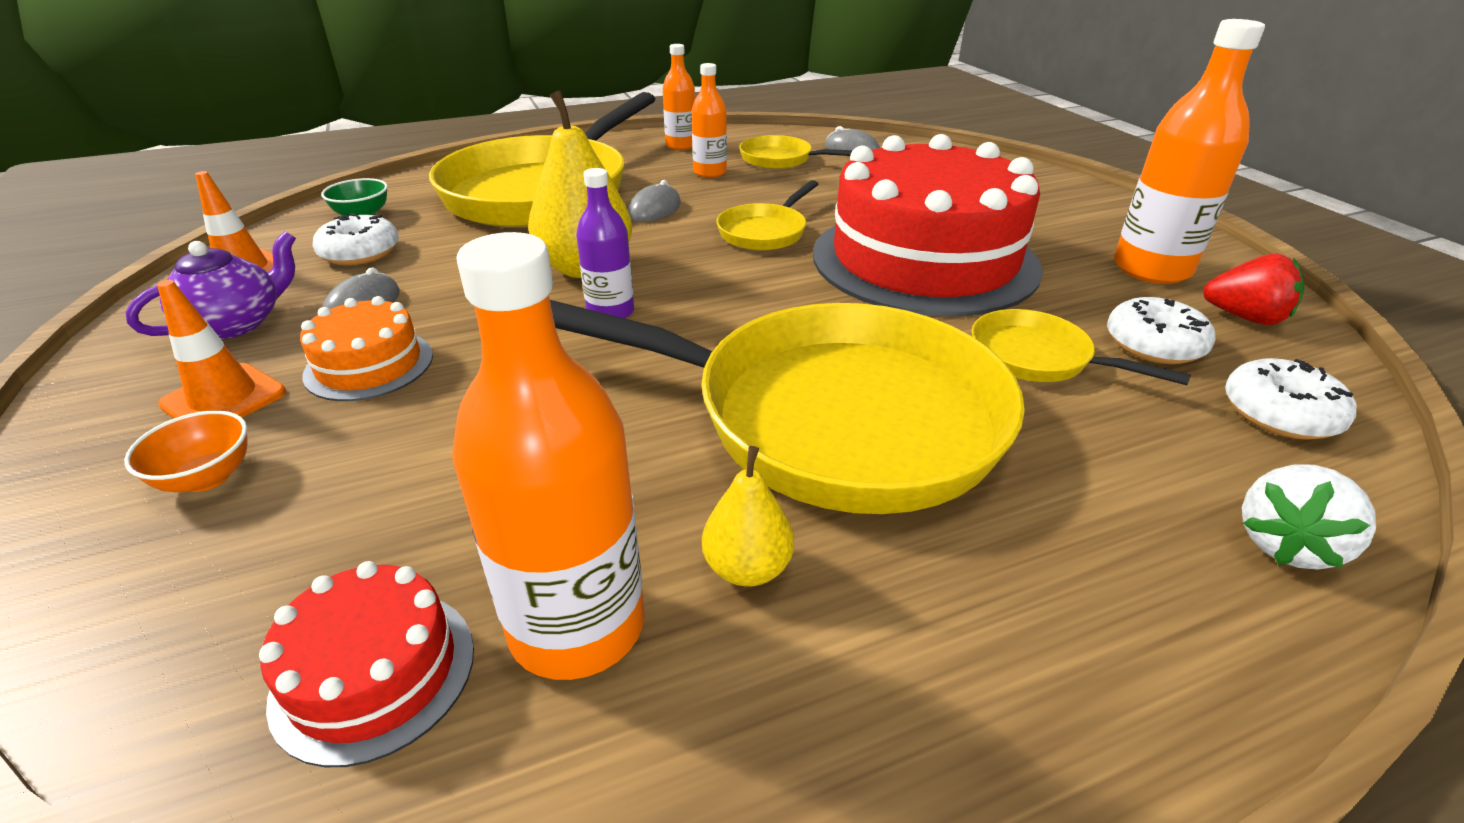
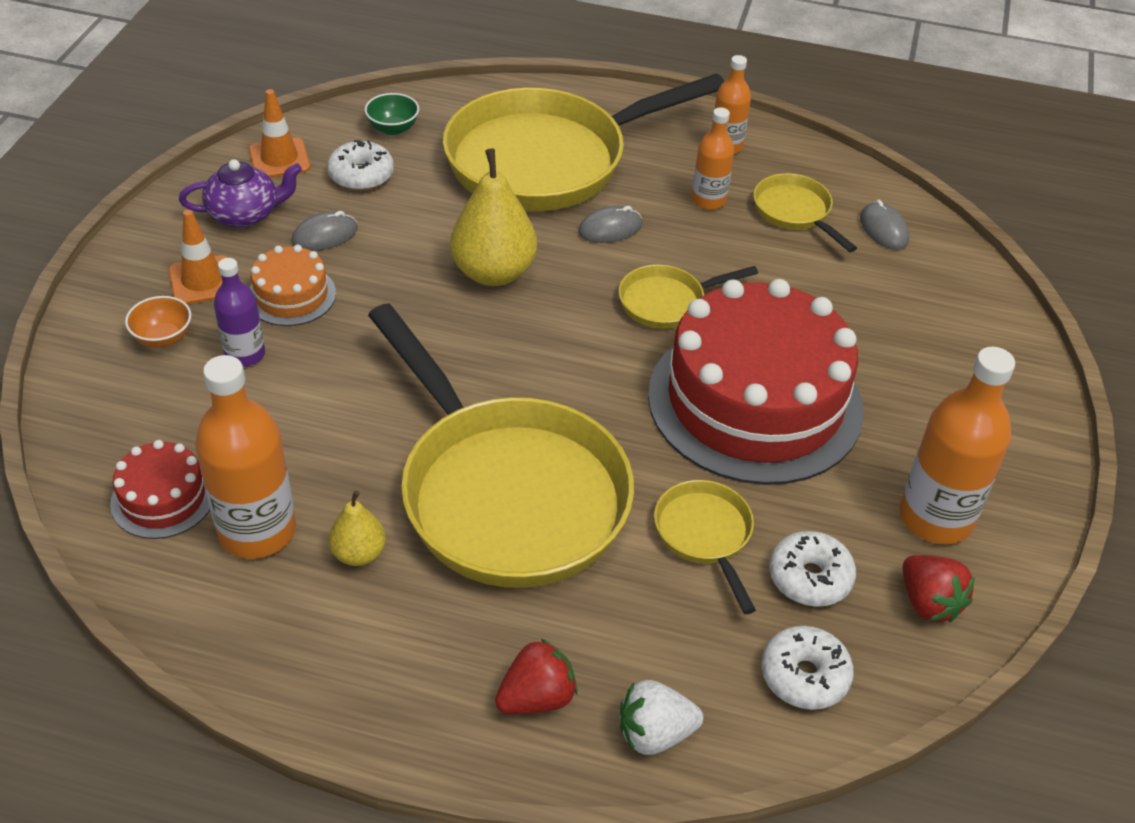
camera: 35 degrees right, 10 degrees up
(610, 312) = (468, 327): purple bottle -> purple bottle (245, 354)
(1146, 591) = (536, 698): none -> red strawberry

